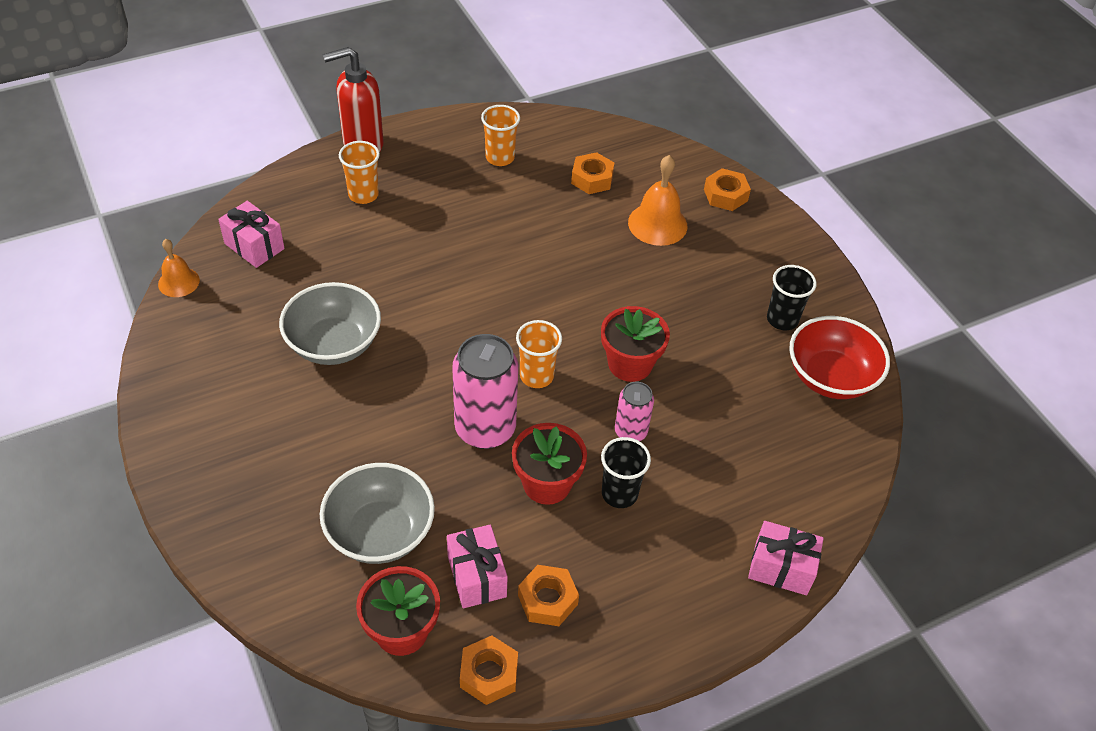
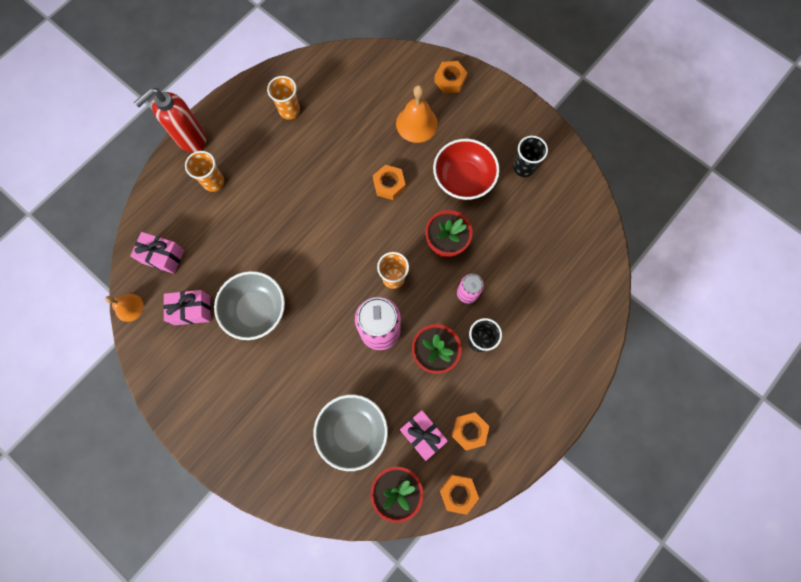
camera: 20 degrees left, 25 degrees up
(592, 179) = (358, 103): orange nut -> orange nut (389, 184)
(781, 568) = (589, 349): pink gift -> pink gift (192, 310)
(830, 377) = (568, 200): red bowl -> red bowl (463, 179)

